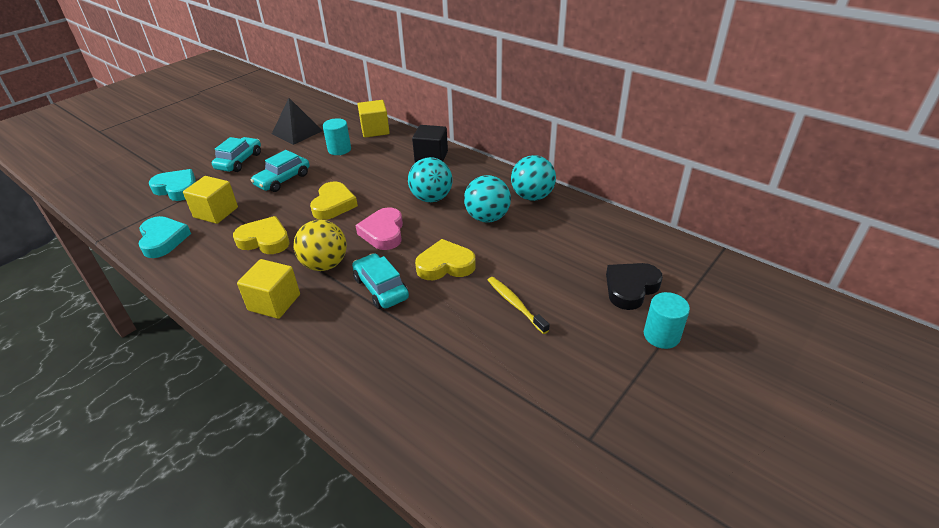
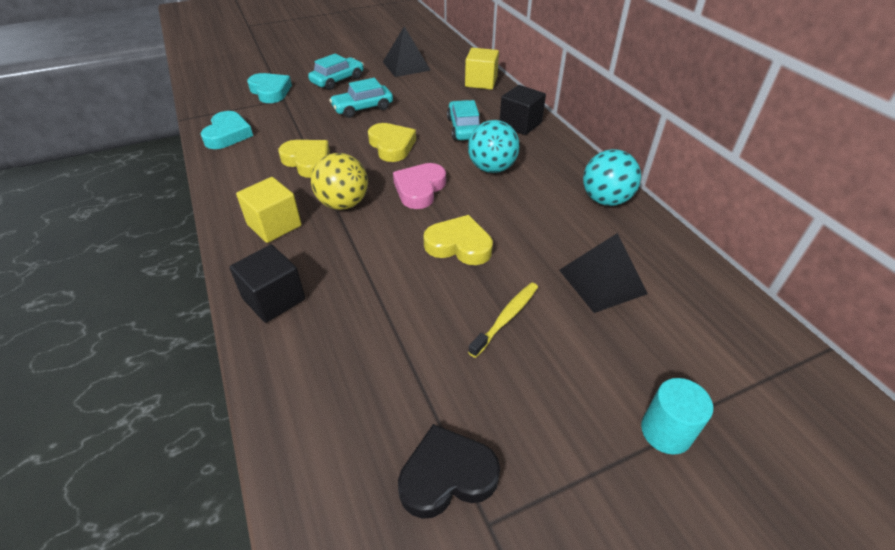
camera: 25 degrees right, 5 degrees up
(216, 212) = (286, 122): yellow cube -> none
(320, 359) = (274, 299): none -> black cube
(333, 204) = (392, 146): yellow heart -> yellow heart turned 60 degrees counterclockwise
(339, 149) = (434, 93): turquoise cylinder -> none
(381, 288) = (378, 247): turquoise car -> turquoise car (464, 128)
(487, 218) = (538, 208): turquoise ball -> none
(515, 304) = (506, 318): yellow toothbrush -> yellow toothbrush turned 45 degrees clockwise
(565, 255) = (602, 281): none -> black pyramid
(630, 288) = (661, 353): black heart -> black heart (447, 476)

